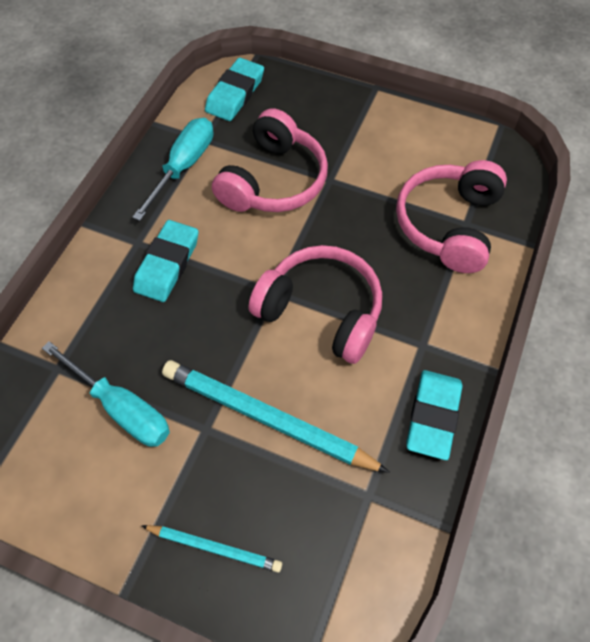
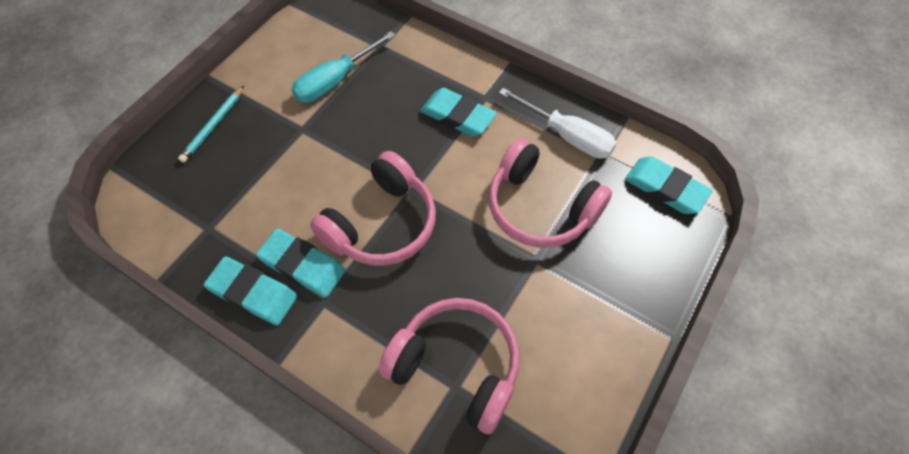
camera: 100 degrees right, 0 degrees up
(184, 166) = (567, 136): turquoise screwdriver -> white screwdriver
(267, 418) = (295, 169): turquoise pencil -> none
(388, 375) = (302, 265): none -> turquoise eraser

